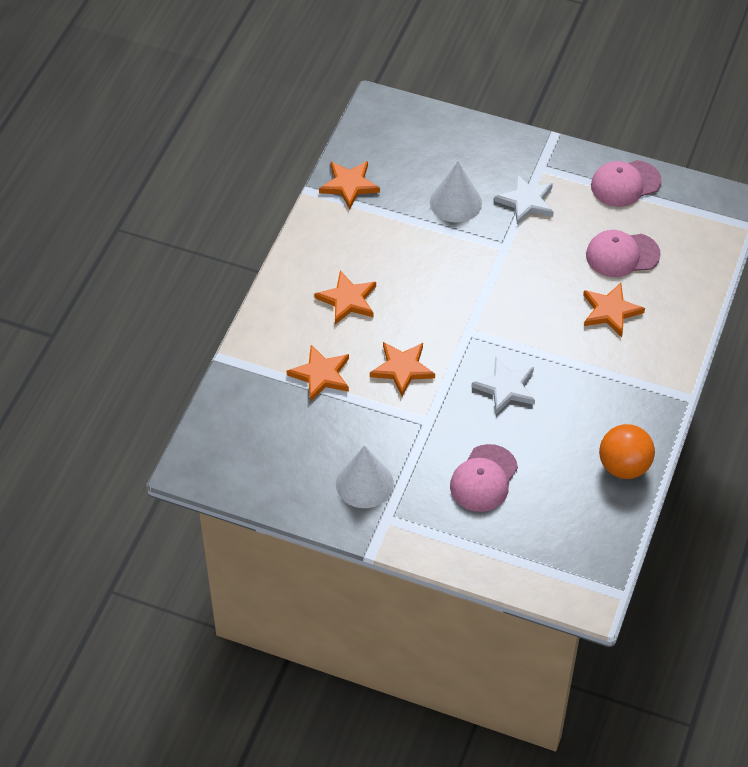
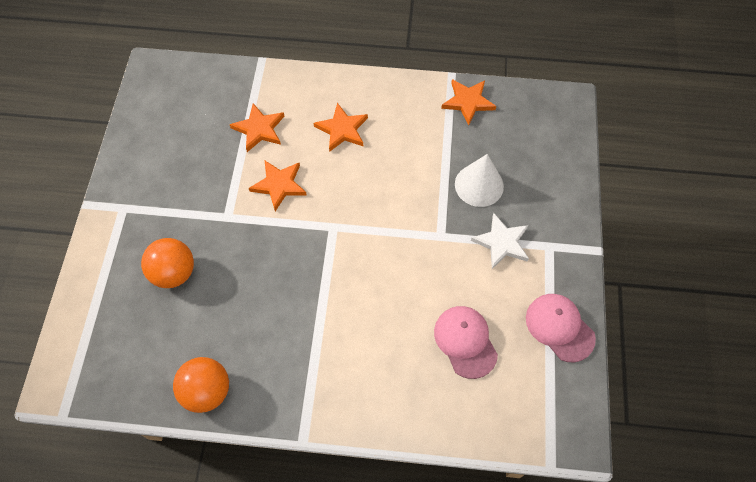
camera: 75 degrees right, 10 degrees up
(364, 483) = (155, 184): white cone -> none
(483, 478) = (174, 272): pink cap -> orange ball
(506, 387) = (277, 270): white star -> none
(610, 311) = (391, 344): orange star -> none

